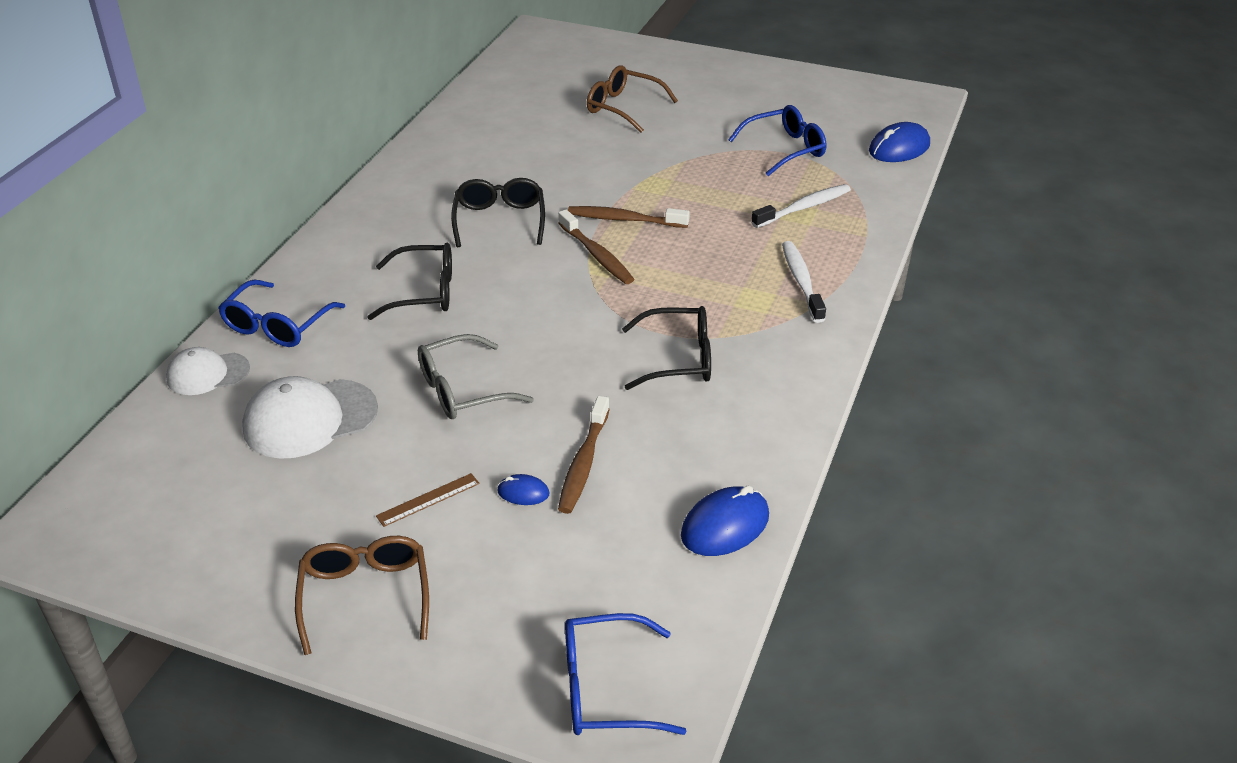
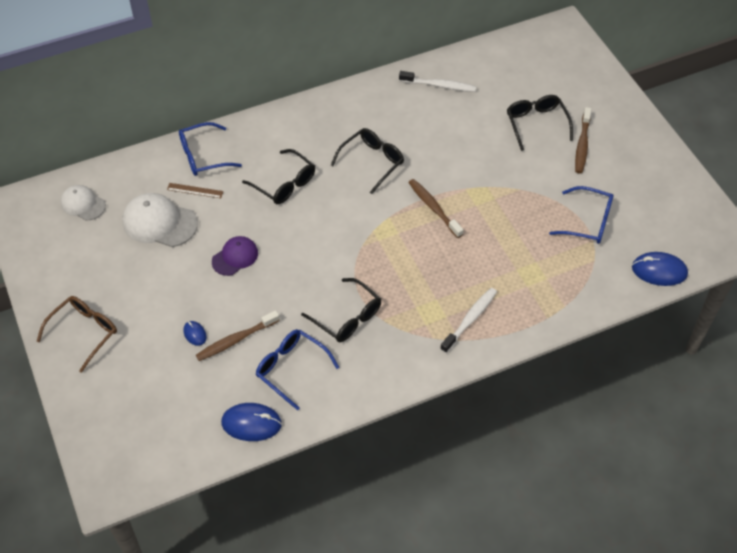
camera: 45 degrees right, 15 degrees up
(207, 374) = (148, 164): white cap -> white cap (83, 204)
(428, 500) = (156, 305): brown ruler -> brown ruler (195, 190)
(463, 390) = (235, 257): grey glasses -> purple cap
(597, 255) = (390, 221): brown toothbrush -> brown toothbrush (582, 145)
(606, 689) = (116, 454): blue glasses -> blue glasses (291, 369)
(624, 107) = (536, 124): brown glasses -> black glasses
(804, 207) = (540, 272): white toothbrush -> white toothbrush (439, 85)

